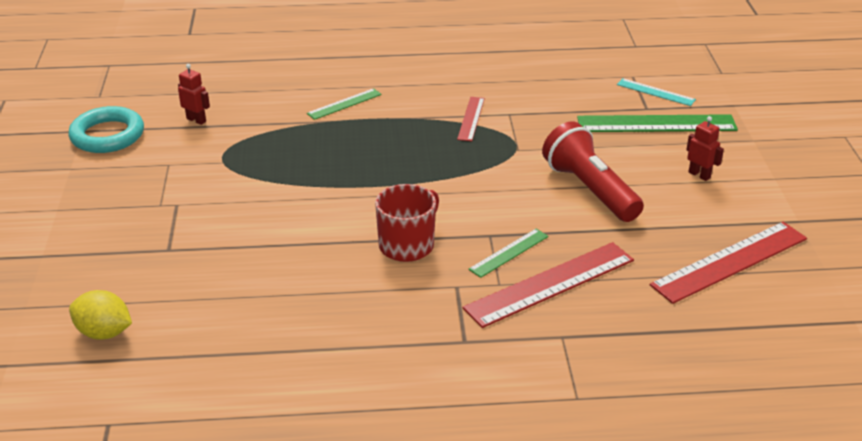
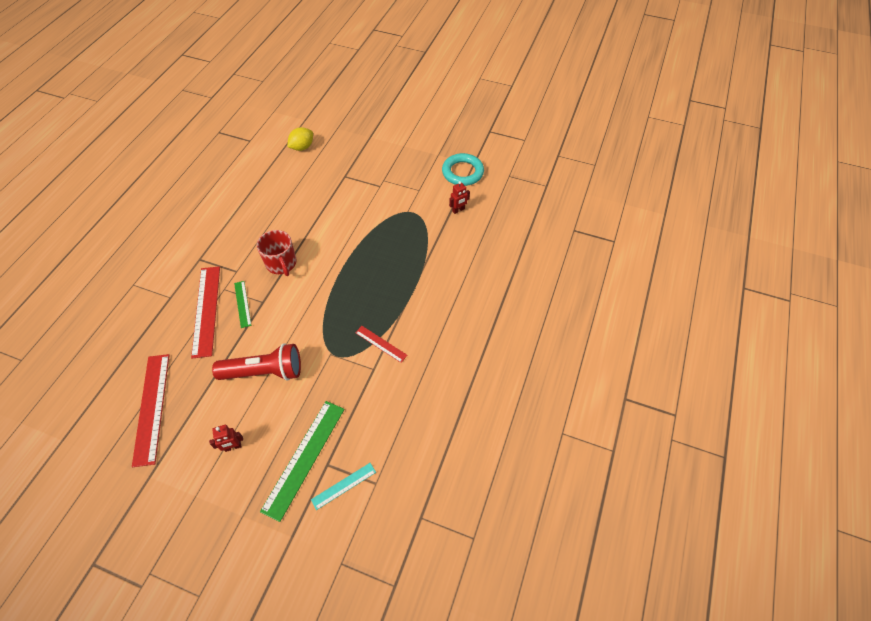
camera: 115 degrees right, 20 degrees up
(344, 104) = (438, 283): green ruler -> none

